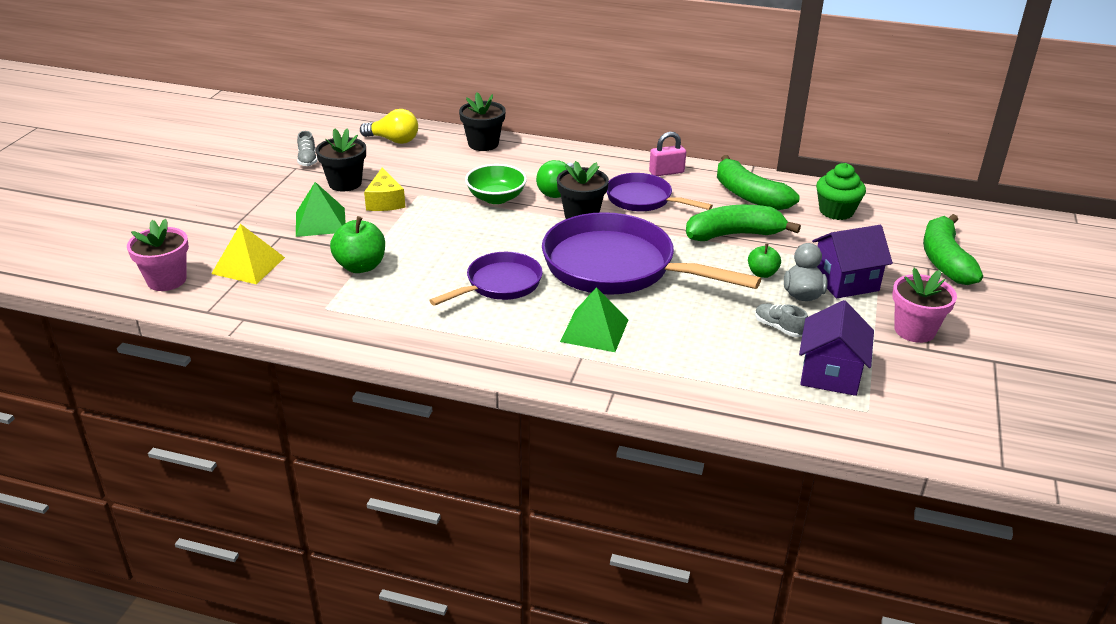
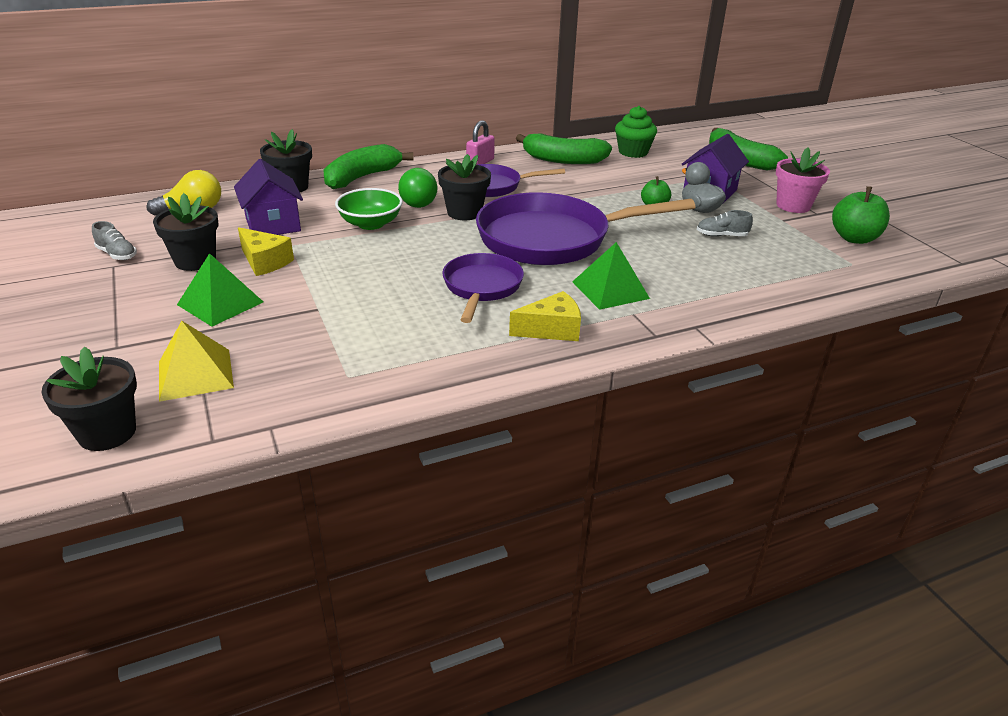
camera: 40 degrees left, 0 degrees up
(166, 280) = (107, 432): pink flower pot -> black flower pot
(360, 266) = (327, 325): green apple -> green apple (854, 238)
(499, 340) = (551, 330): none -> yellow cheese
(734, 234) = (595, 187): green banana -> green banana (362, 177)
(830, 374) = (796, 251): purple house -> purple house (273, 225)

